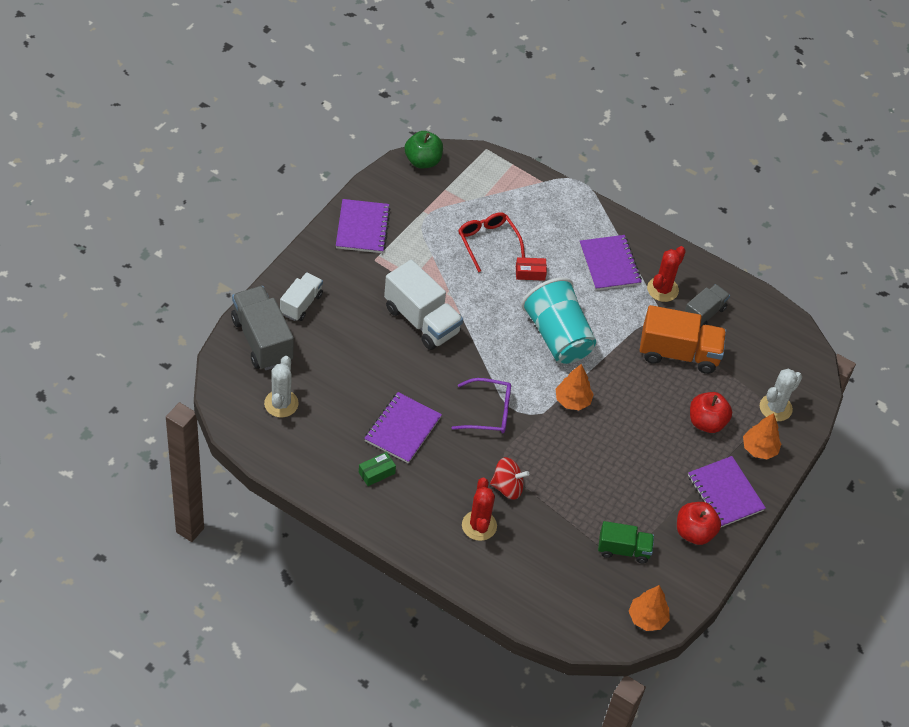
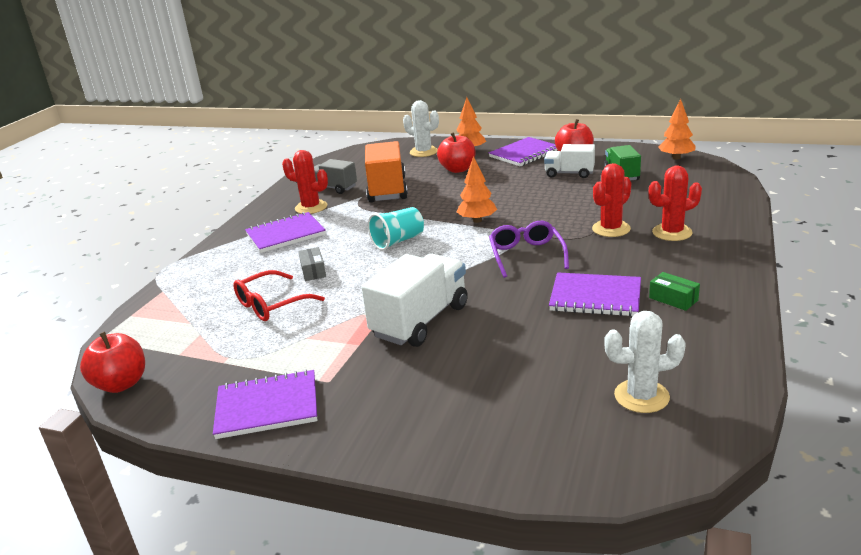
camera: 95 degrees left, 25 degrees down
(262, 340) = (540, 448): grey truck -> none
(301, 304) = (445, 427): white truck -> white truck (569, 173)
(423, 161) = (121, 384): green apple -> red apple
(507, 487) = (611, 229): red spinning top -> red cactus
(530, 273) = (313, 271): red box -> grey box
(557, 336) = (398, 241): turquoise cup -> turquoise cup, size x0.58

